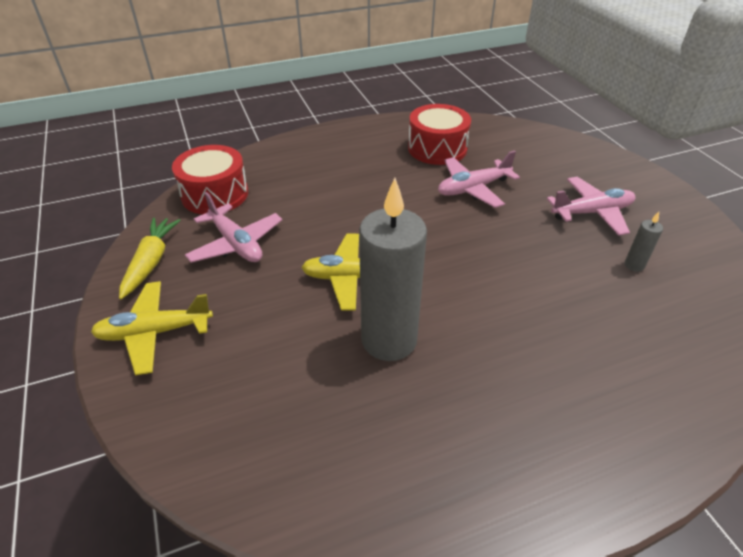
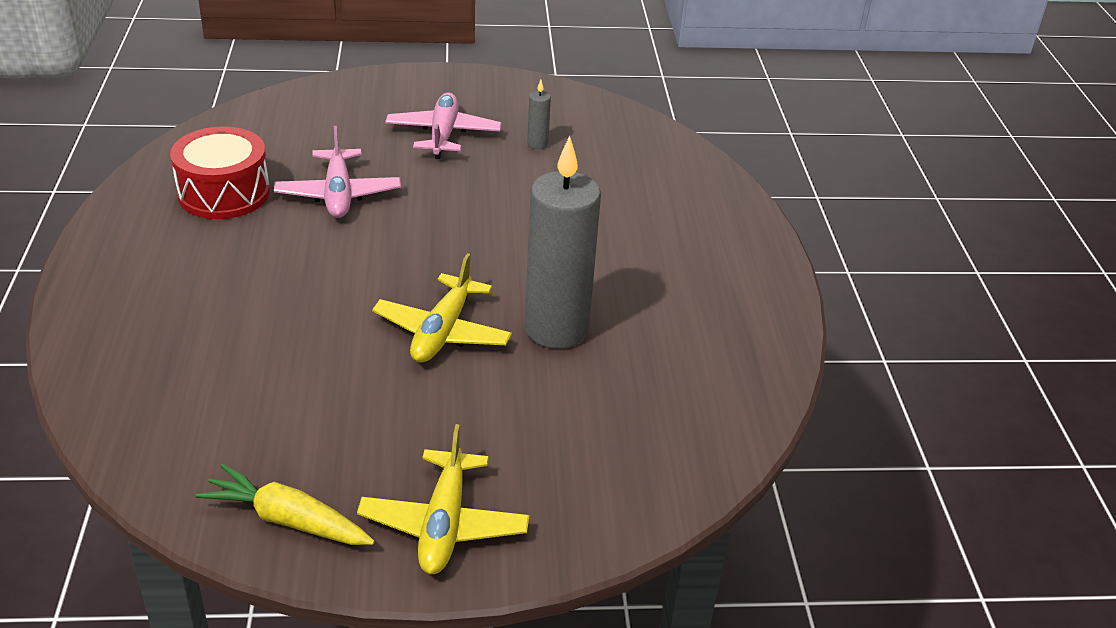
camera: 75 degrees left, 5 degrees down
(215, 194) = (158, 431): red drum -> none
(236, 244) = (305, 424): pink plane -> none

